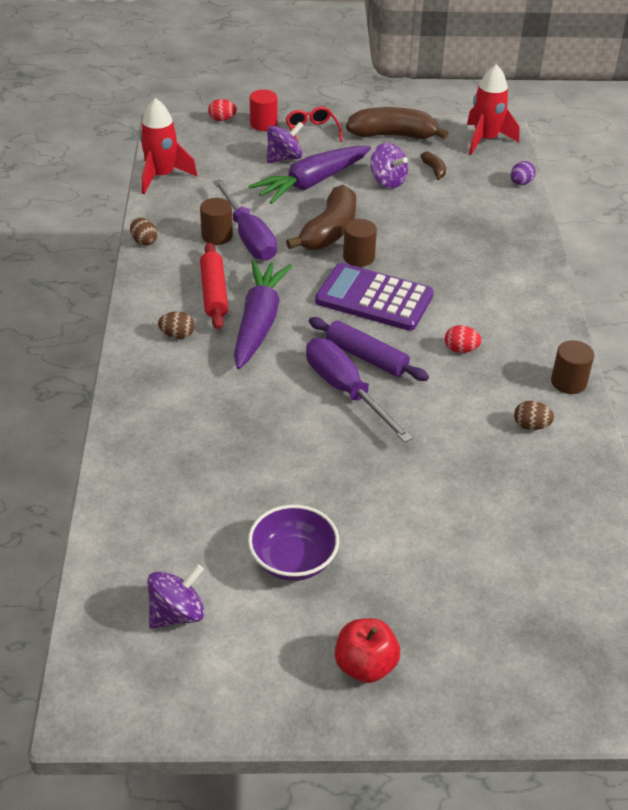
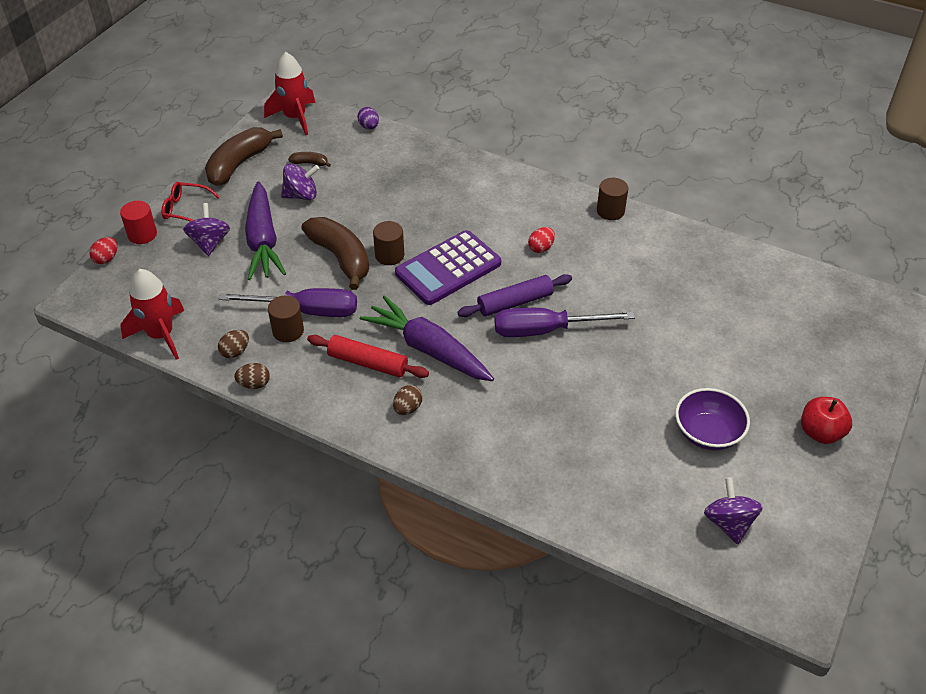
camera: 60 degrees left, 5 degrees up
(531, 426) = (642, 250): brown egg -> brown egg (235, 352)

